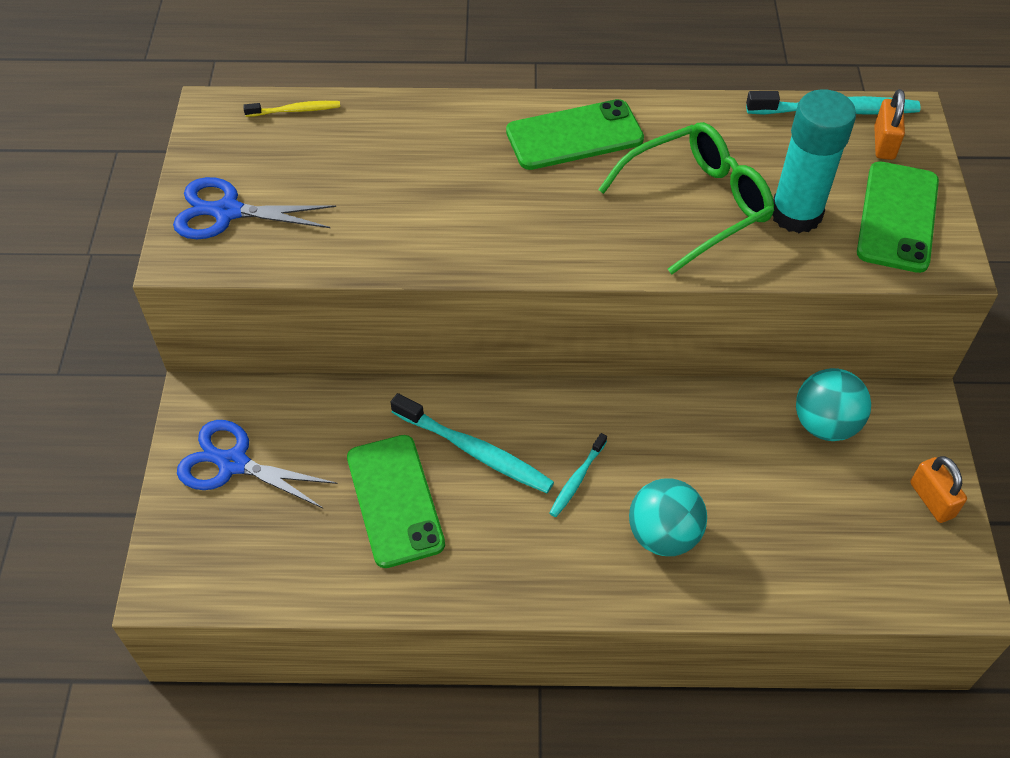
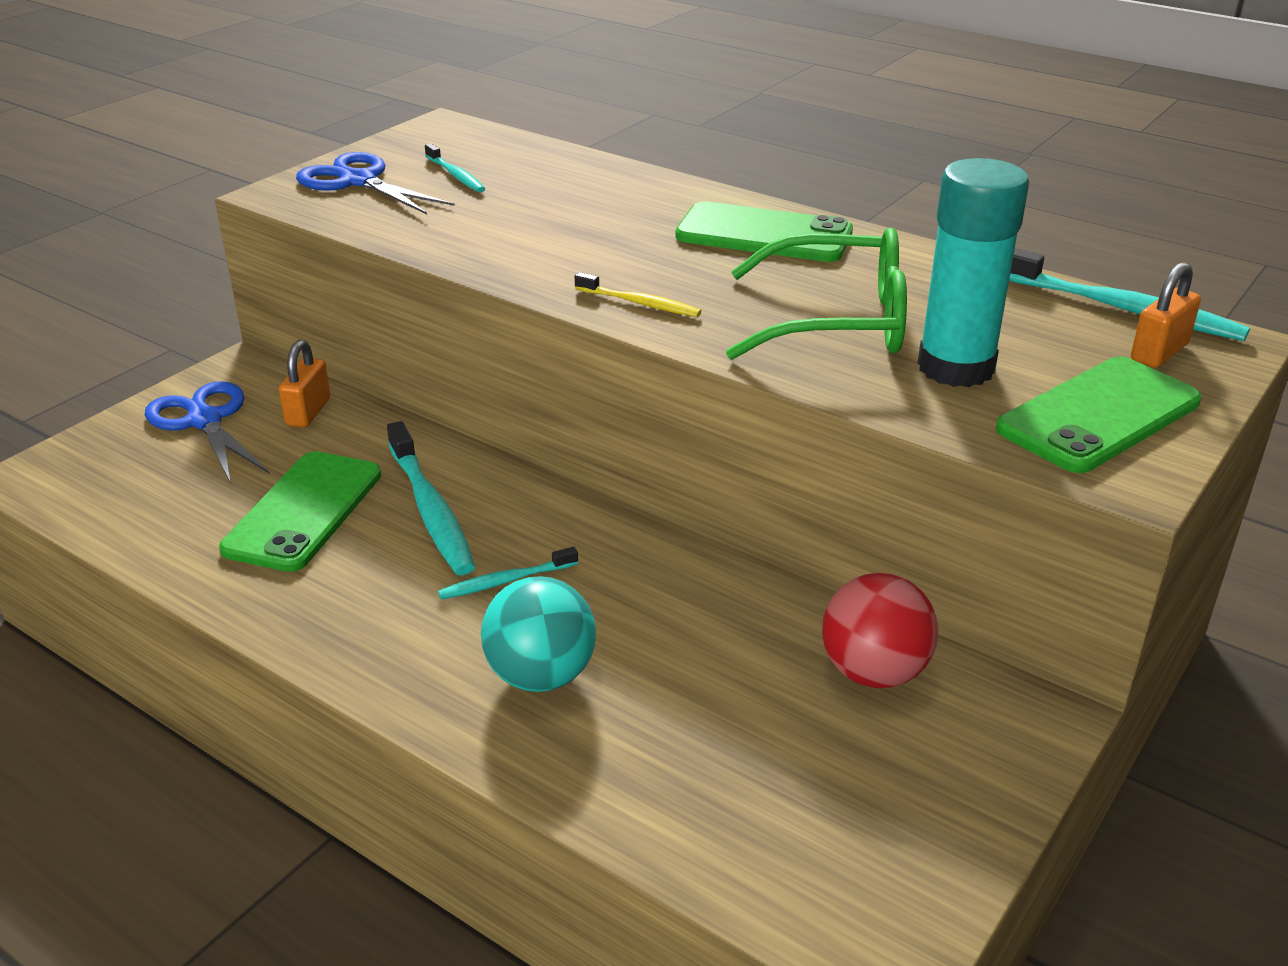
camera: 35 degrees right, 20 degrees down
(295, 110) = (511, 144): yellow toothbrush -> yellow toothbrush (640, 303)
(295, 169) = (455, 175): none -> turquoise toothbrush
(825, 424) = (873, 672): turquoise ball -> red ball
(932, 500) = (946, 822): orange padlock -> orange padlock (308, 412)

